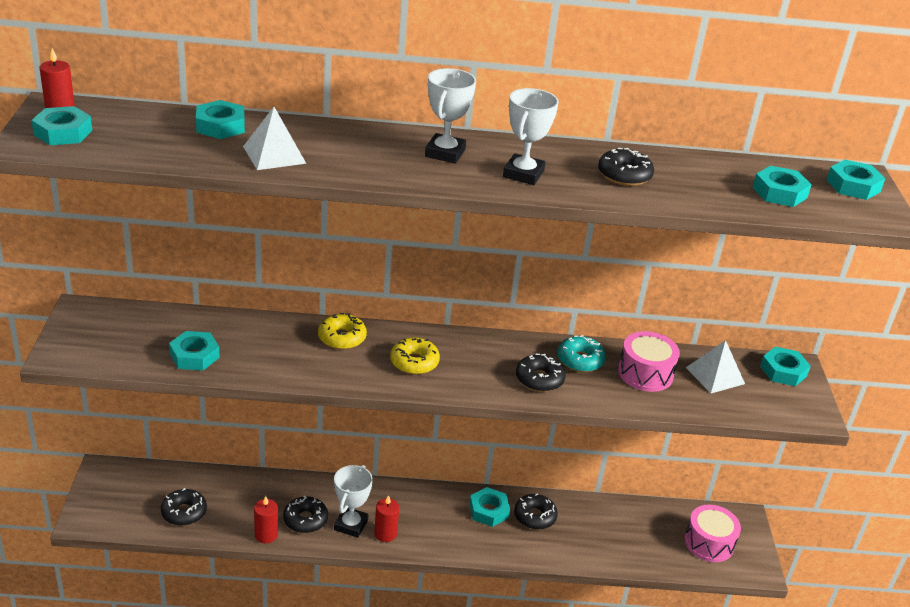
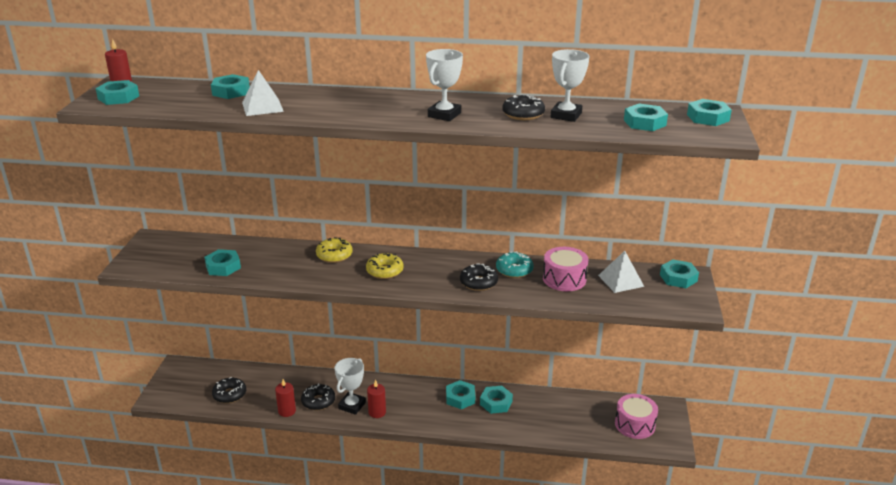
camera: 10 degrees right, 5 degrees down
(445, 153) = (389, 104): white trophy -> white trophy (566, 115)
(534, 516) = (496, 403): black donut -> turquoise nut

